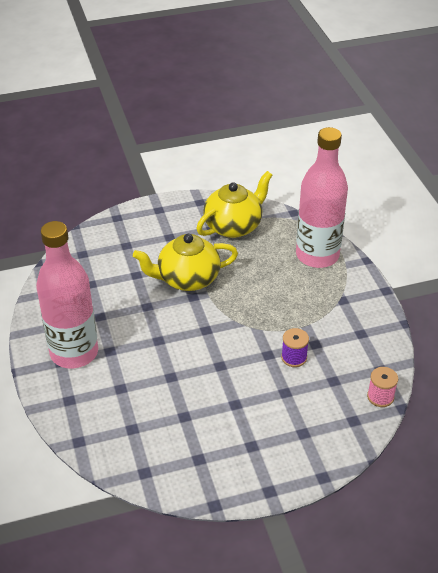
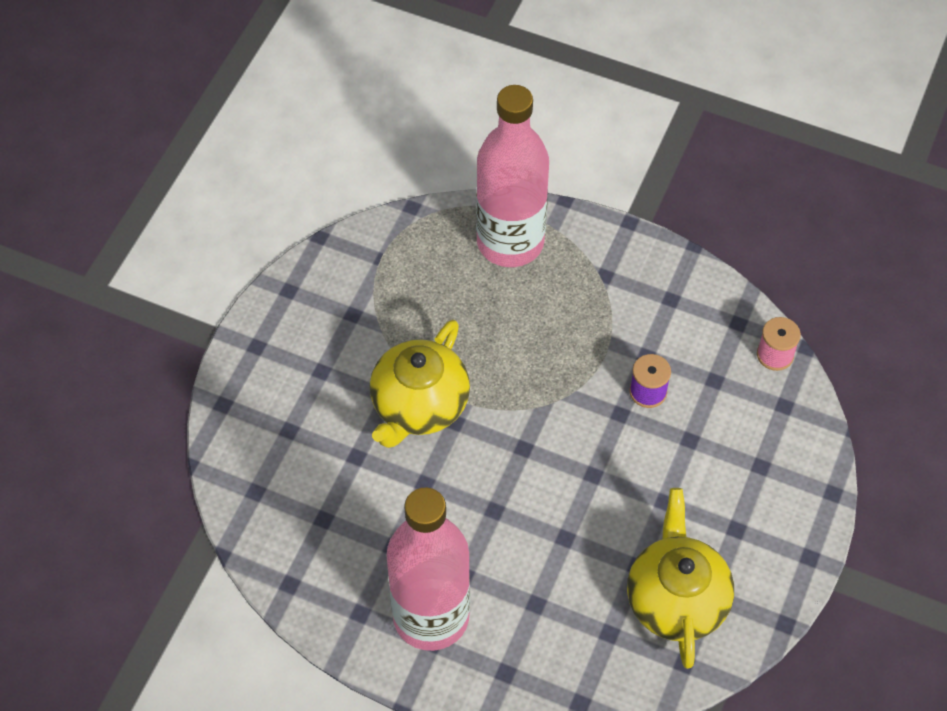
camera: 50 degrees left, 15 degrees up
(234, 226) = (373, 287): yellow teapot -> yellow teapot (676, 599)

